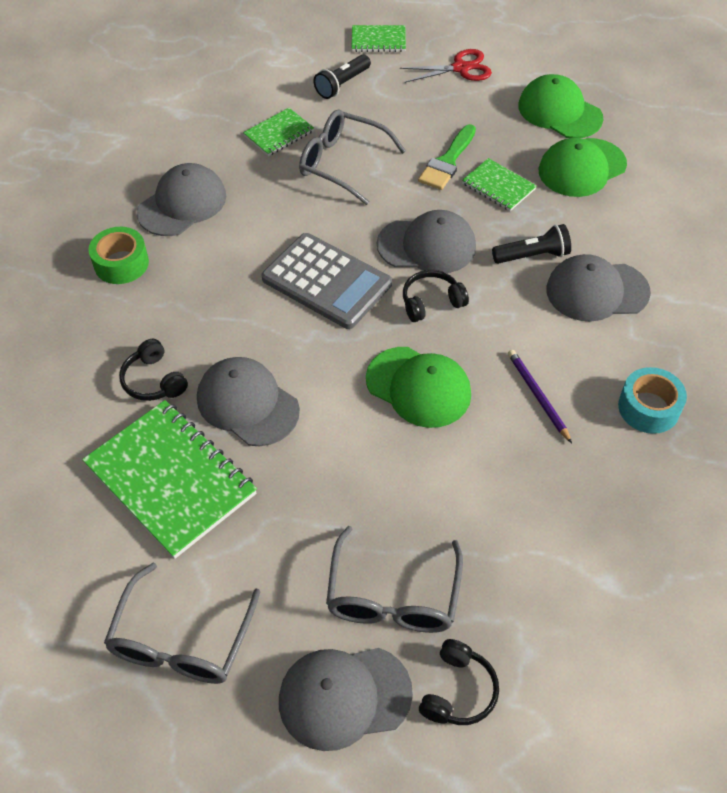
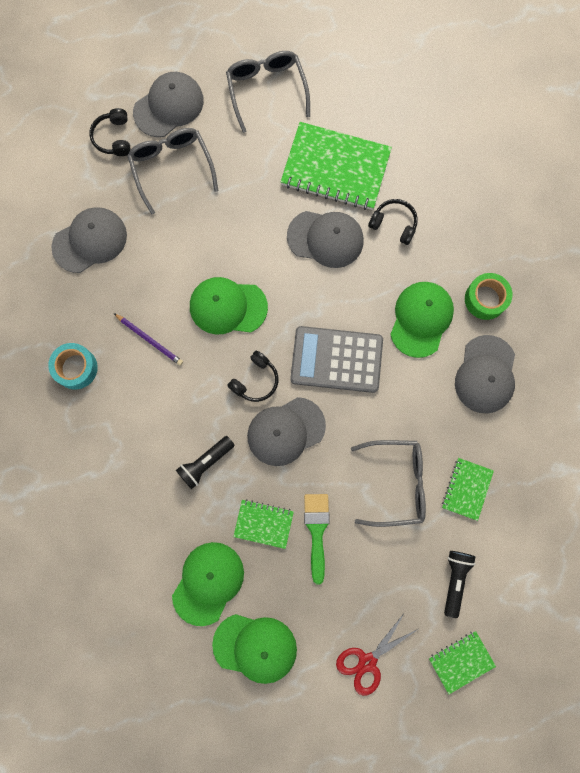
camera: 150 degrees right, 25 degrees up
(205, 276) = (421, 319): none -> green cap
(597, 291) = (146, 453): grey cap -> grey cap (90, 241)

